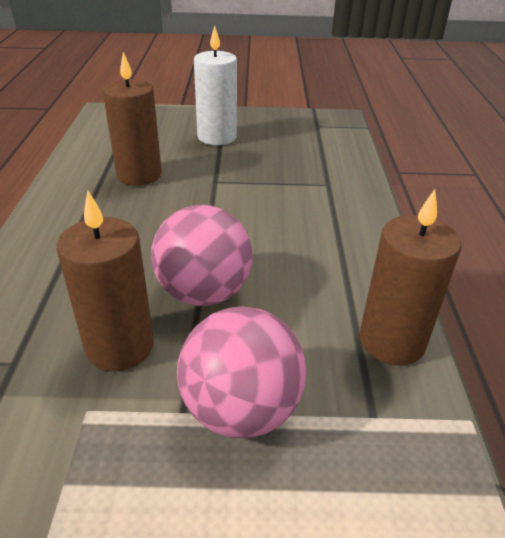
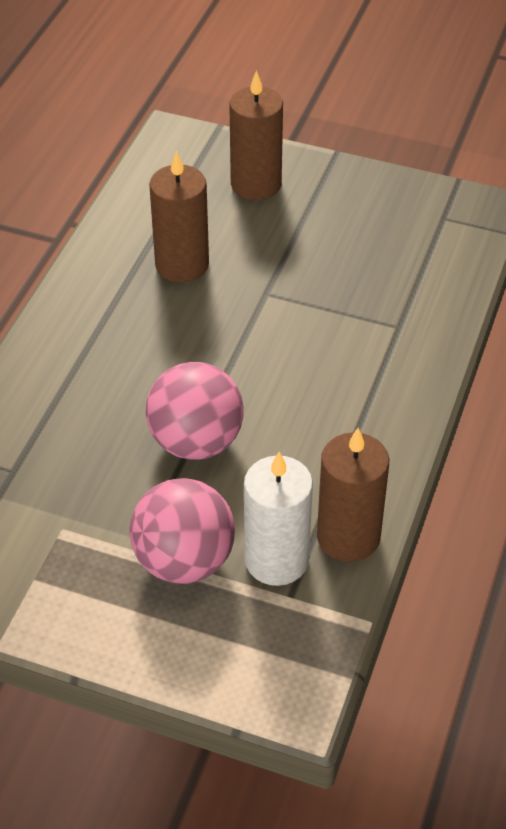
camera: 20 degrees right, 10 degrees up
(120, 346) = (102, 478): brown candle -> brown candle (256, 184)
(217, 137) = (299, 215): white candle -> white candle (276, 560)

